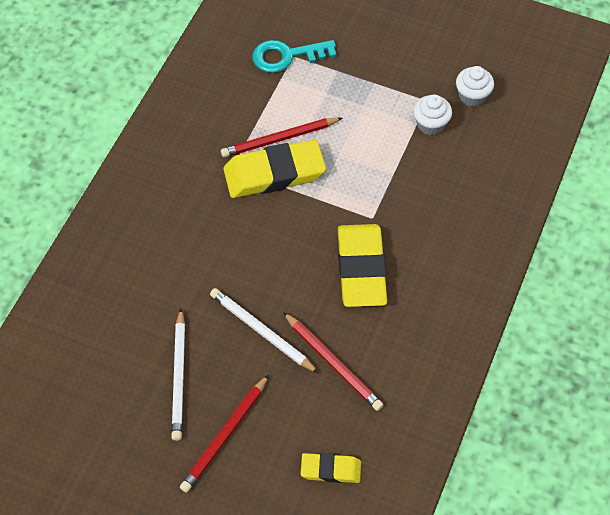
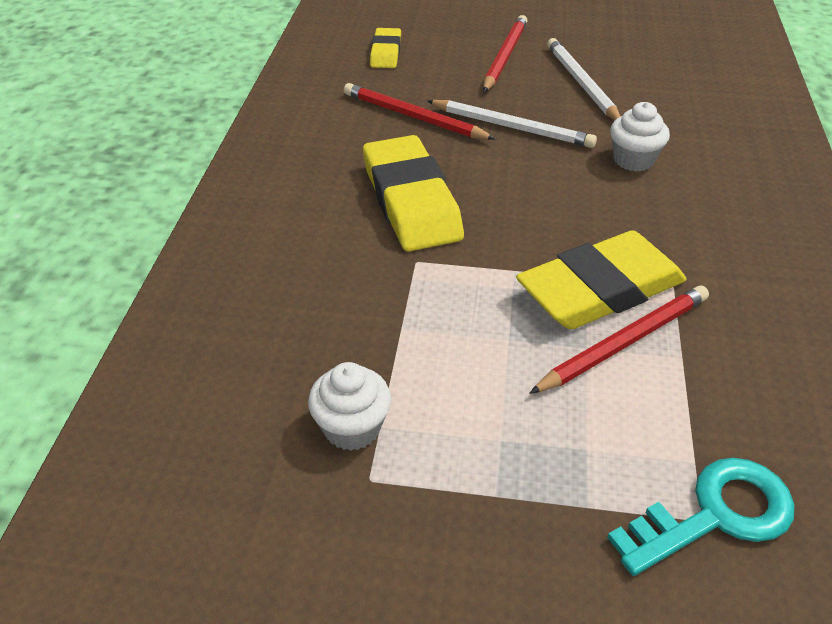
camera: 165 degrees right, 15 degrees down
(330, 470) = (386, 53): yellow eraser -> yellow eraser turned 75 degrees counterclockwise
(472, 96) = (270, 511): white cupcake -> white cupcake (633, 160)

